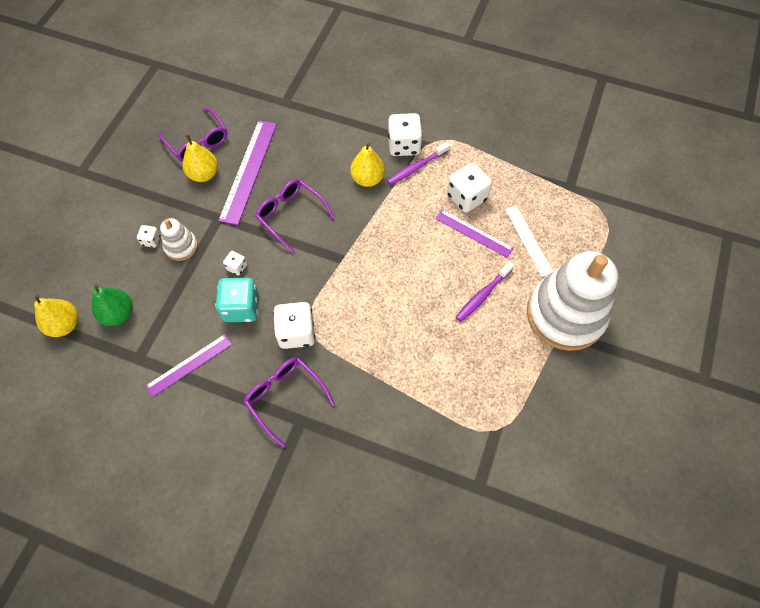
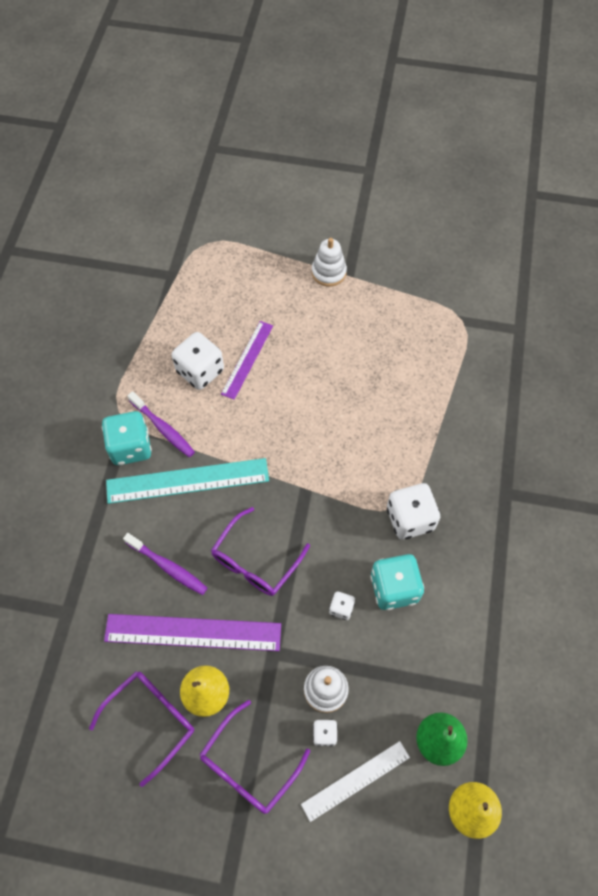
camera: 100 degrees left, 0 degrees up
(189, 365) = (479, 628): purple ruler -> none
(285, 397) = (486, 514): purple glasses -> purple glasses (248, 765)
(367, 179) = (187, 480): yellow pear -> turquoise ruler
(404, 145) = (131, 447): white dice -> turquoise dice
(482, 295) = (322, 344): purple toothbrush -> purple toothbrush (168, 567)
(528, 240) = (247, 308): white ruler -> white ruler (355, 780)
(565, 314) = (328, 272): white stacking toy -> white stacking toy, size x0.44

